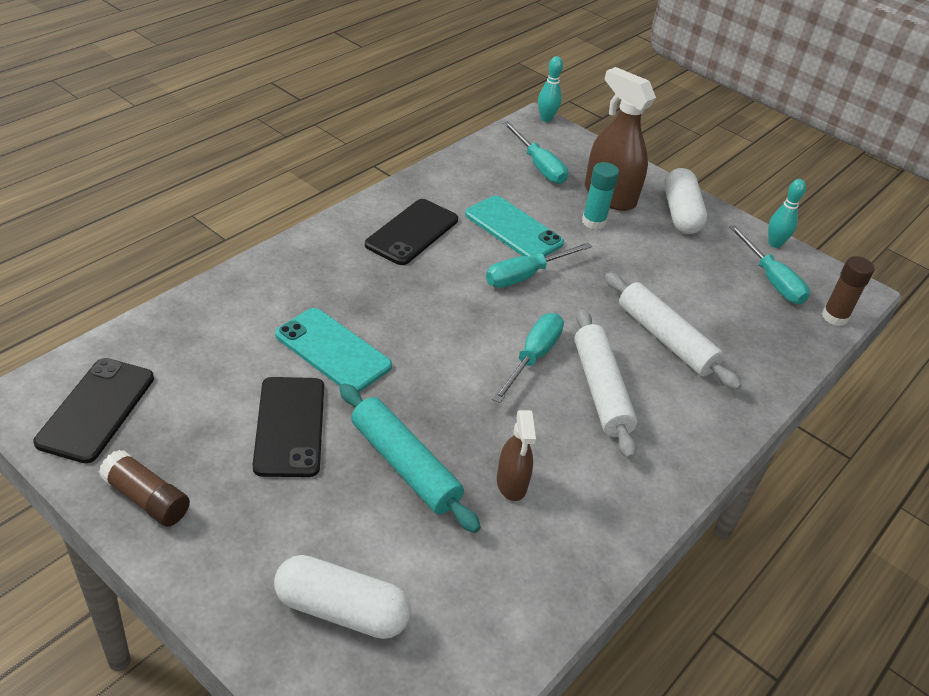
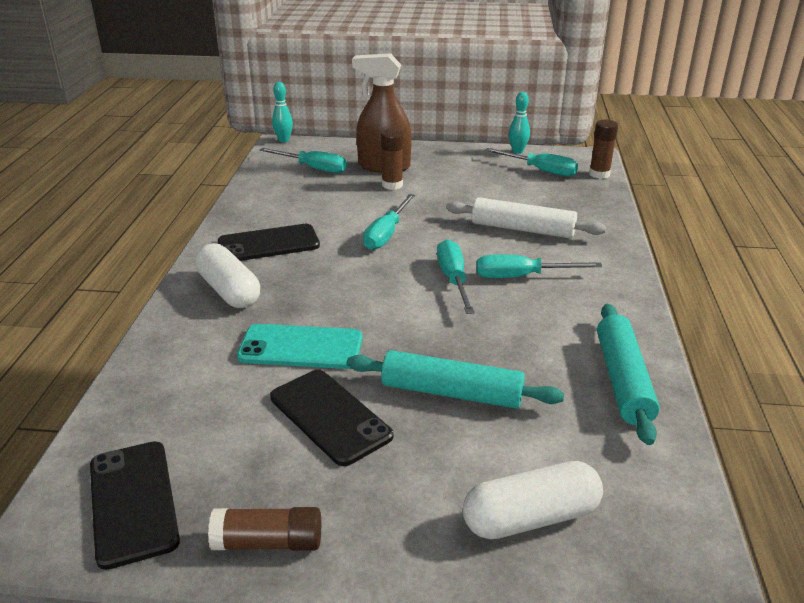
camera: 30 degrees left, 10 degrees down
(412, 232) = (268, 244): black phone -> black phone turned 75 degrees clockwise
(511, 483) = (538, 362): brown spray bottle -> none
(513, 229) = (342, 211): turquoise phone -> none
(566, 548) = (623, 380): none -> turquoise rolling pin
(593, 222) = (392, 185): turquoise glue stick -> brown glue stick
(601, 390) = (521, 276): white rolling pin -> turquoise screwdriver
(680, 214) = (442, 158): white capsule -> white capsule (229, 290)

